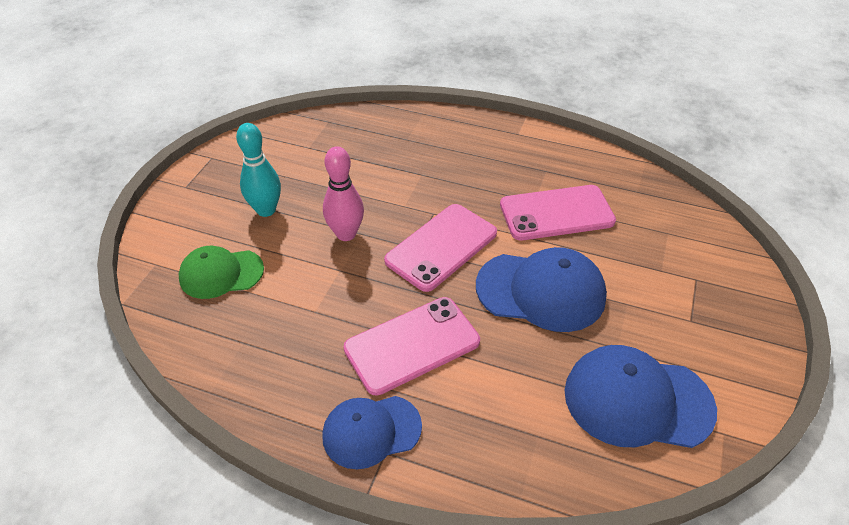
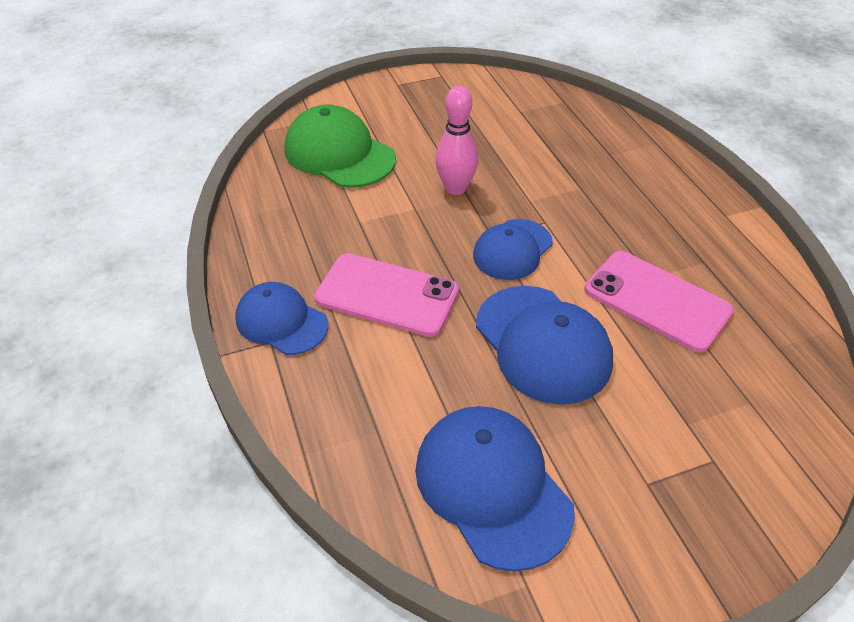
camera: 50 degrees right, 0 degrees up
(221, 274) = (339, 154): green cap -> green cap, size x1.52
(266, 210) = (426, 134): turquoise bowling pin -> none
(441, 247) = (512, 250): pink phone -> blue cap

